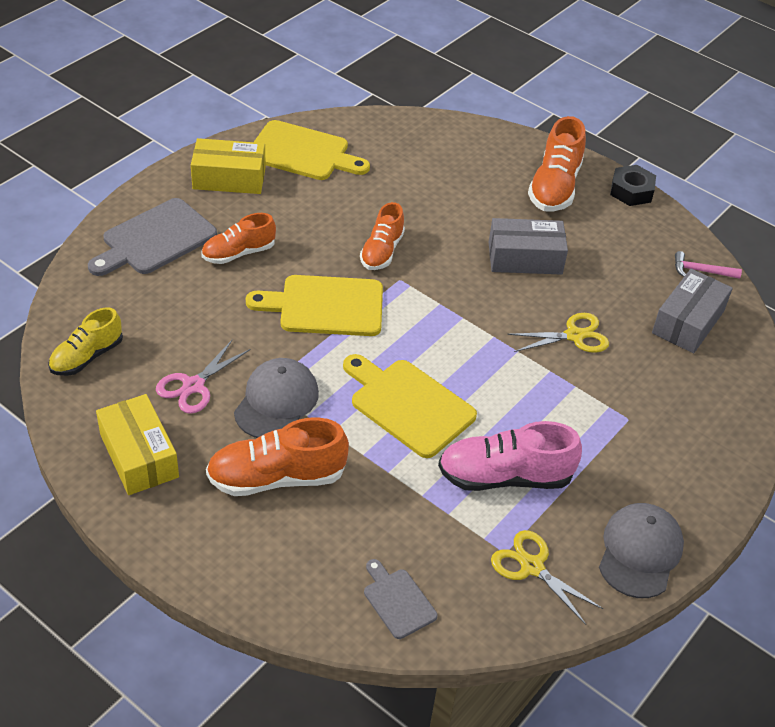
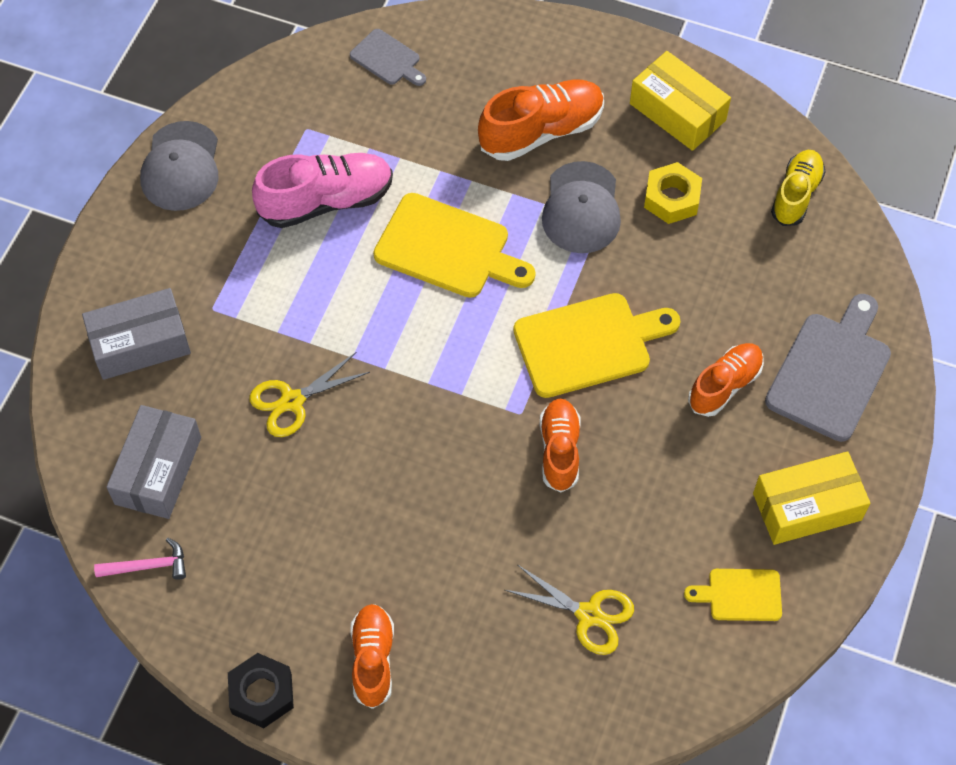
camera: 165 degrees right, 15 degrees up
(193, 386) = (672, 198): pink scissors -> yellow nut
(303, 152) = (740, 595): yellow cutting board -> yellow cutting board, size x0.55
(525, 258) = (380, 505): grey box -> grey box (140, 344)
(532, 567) = (278, 123): yellow scissors -> yellow scissors (588, 614)
(554, 187) = (373, 660): orange shoe -> orange shoe, size x0.66

